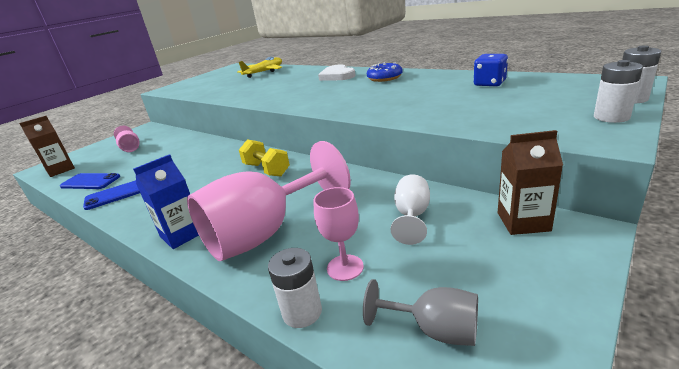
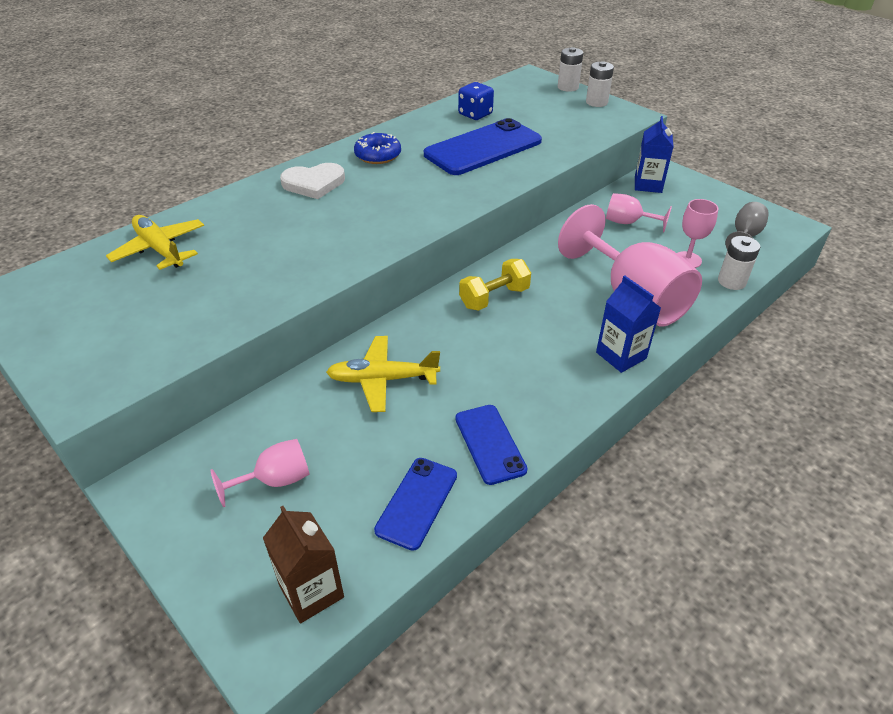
camera: 85 degrees left, 15 degrees up
(190, 154) = (382, 379): none -> yellow plane
(412, 216) = (628, 223): white goblet -> pink goblet
(424, 97) = (483, 148): none -> blue phone
(523, 222) = (648, 185): brown carton -> blue carton

